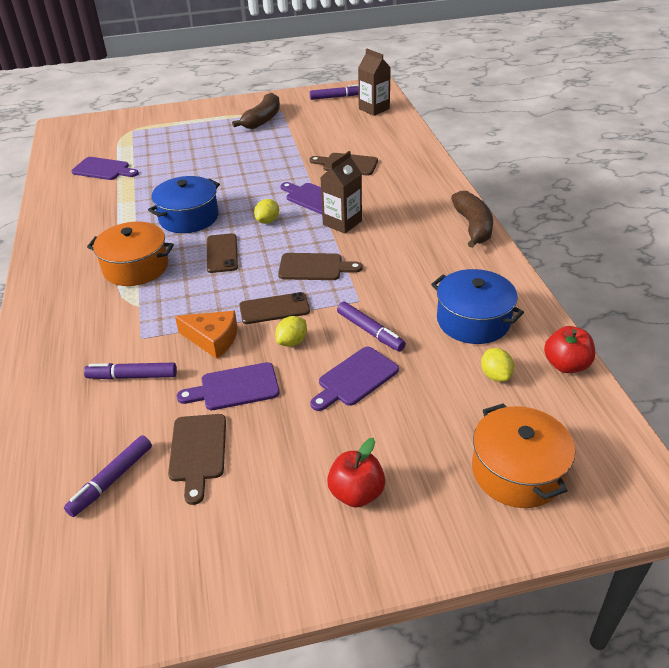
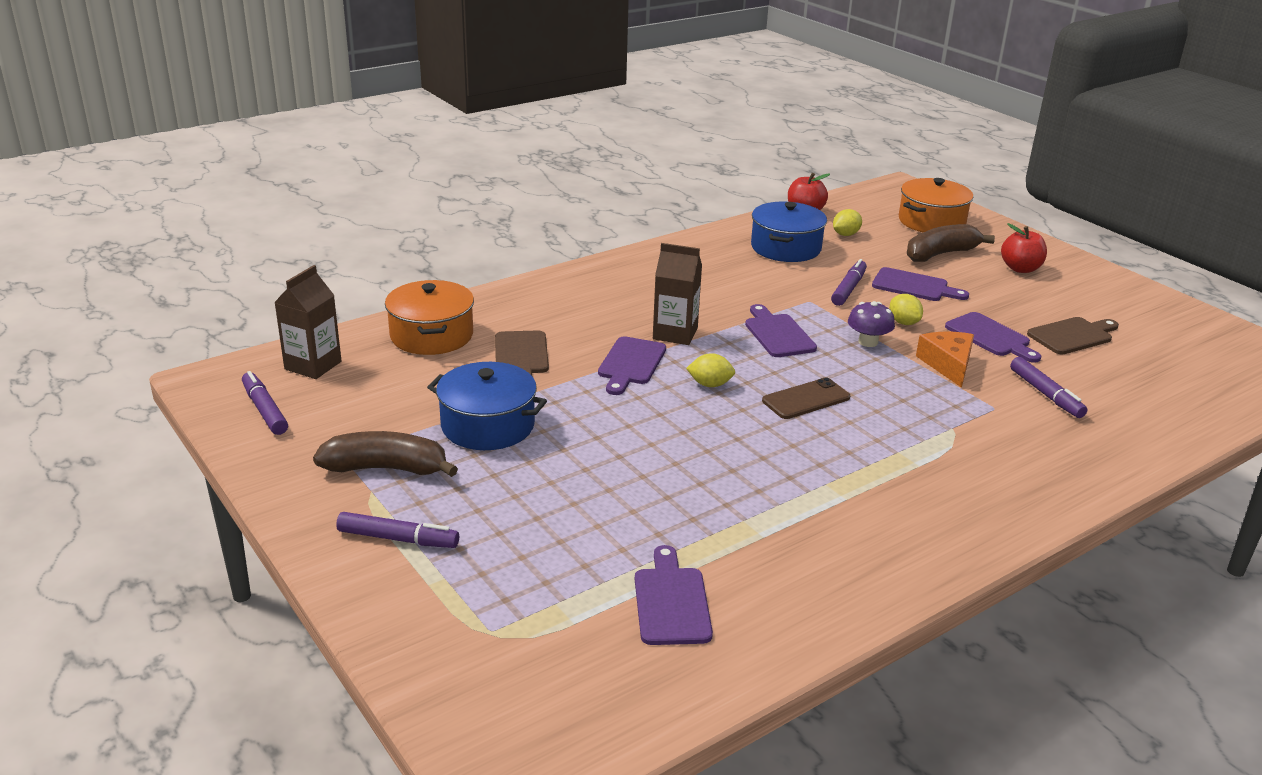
camera: 115 degrees left, 10 degrees down
(111, 480) = (1149, 365): purple marker -> purple marker (398, 539)
(136, 267) = (892, 456): orange pot -> orange pot (431, 335)
(188, 217) = (750, 450): blue pot -> blue pot (488, 425)
(274, 309) = (868, 342): brown phone -> purple mushroom
(292, 342) = (903, 322): yellow lemon -> yellow lemon turned 45 degrees clockwise
(314, 267) = (778, 334): brown cutting board -> purple cutting board
(473, 226) = (627, 261): brown banana -> brown banana (940, 254)

